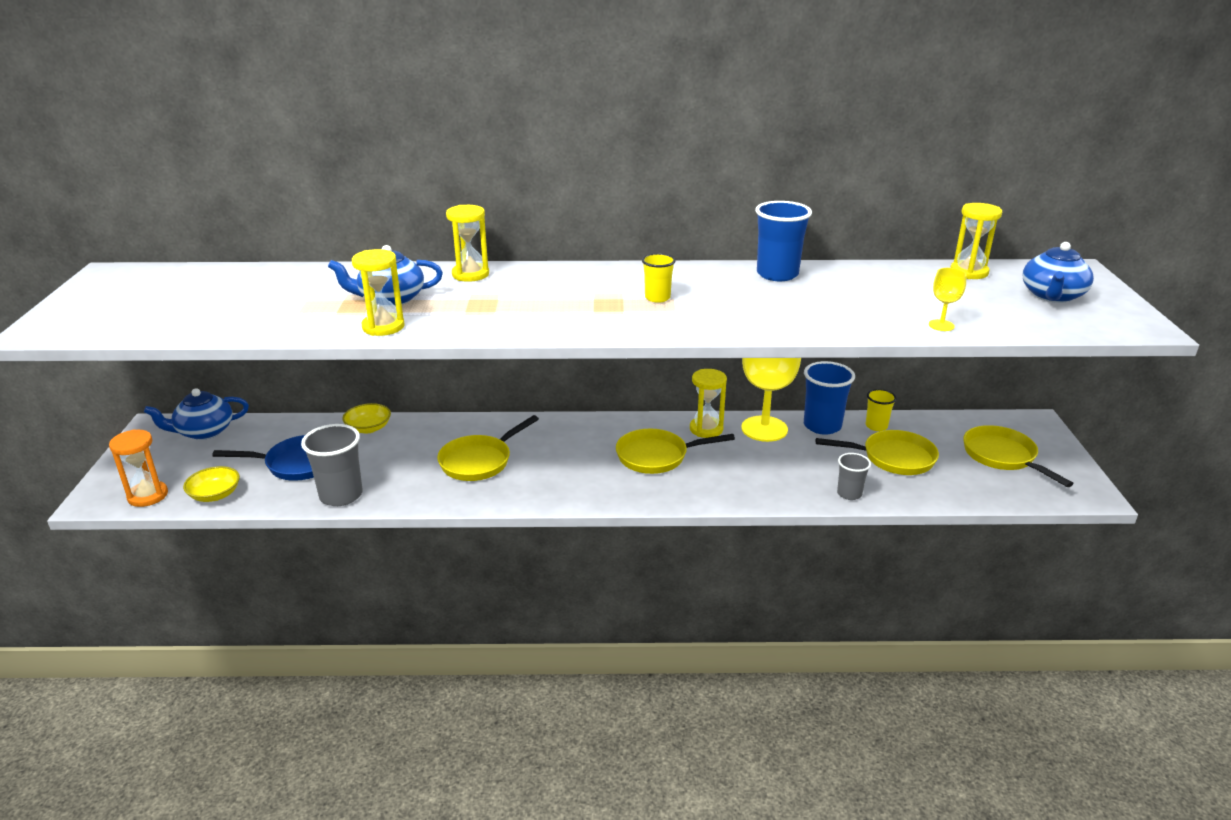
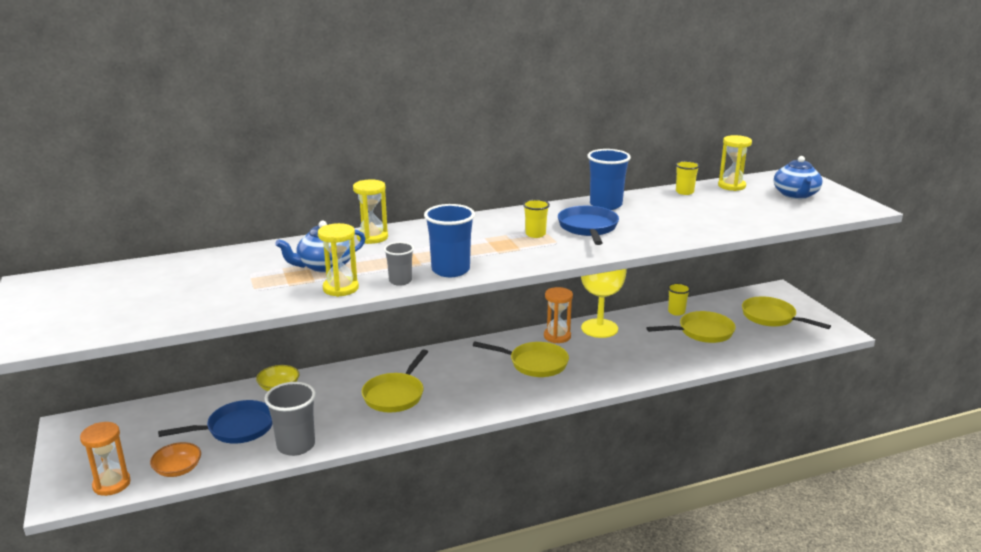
camera: 20 degrees left, 5 degrees down
(204, 431) = (123, 419): blue teapot -> none
(215, 495) = (178, 469): yellow bowl -> orange bowl
(657, 456) = (534, 363): yellow pan -> yellow pan turned 135 degrees counterclockwise
(706, 429) = (557, 336): yellow hourglass -> orange hourglass
(729, 300) = (588, 228): none -> blue pan
(822, 426) = (639, 318): blue cup -> blue cup (450, 270)
(849, 494) = (688, 363): grey cup -> grey cup (400, 281)
(896, 271) = (684, 192): none -> yellow cup
(941, 325) = (744, 225): yellow goblet -> none

